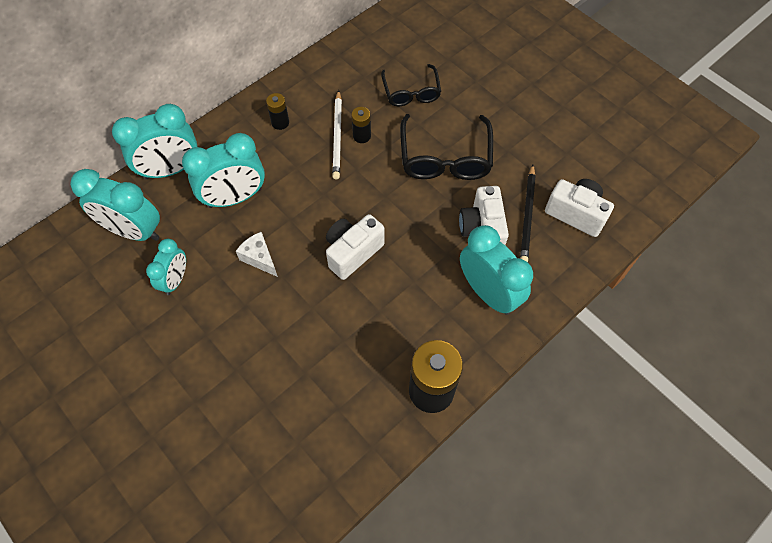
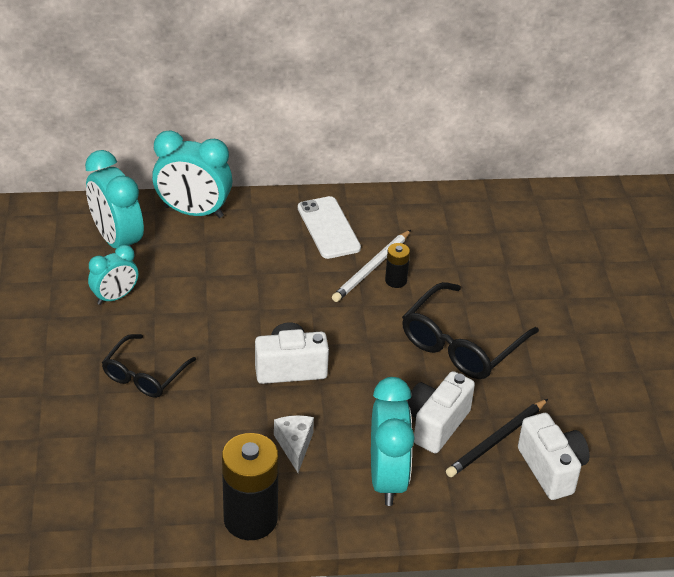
camera: 35 degrees right, 20 degrees down
(235, 198) = (227, 264): turquoise clock -> none
(259, 258) = (202, 323): white cheese -> white cheese (294, 445)
(280, 122) = (328, 228): black battery -> white phone
(411, 92) = (484, 271): black glasses -> black glasses (144, 375)

